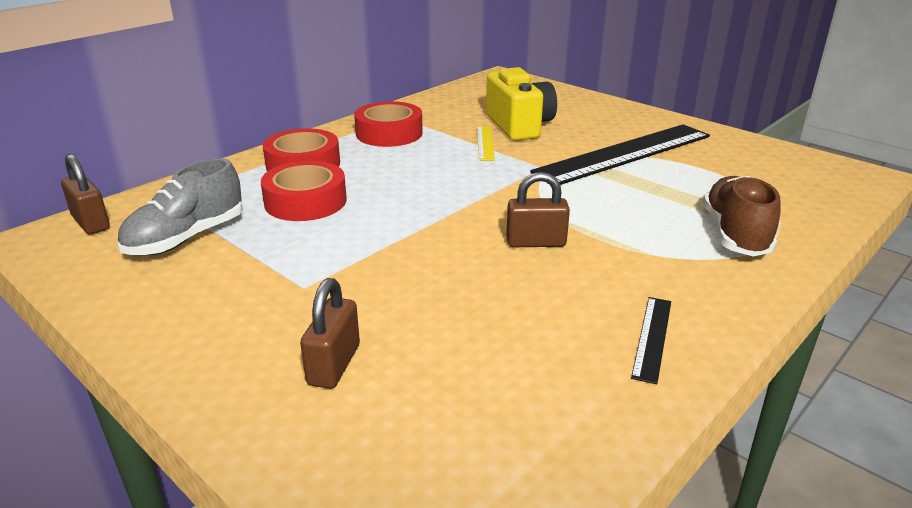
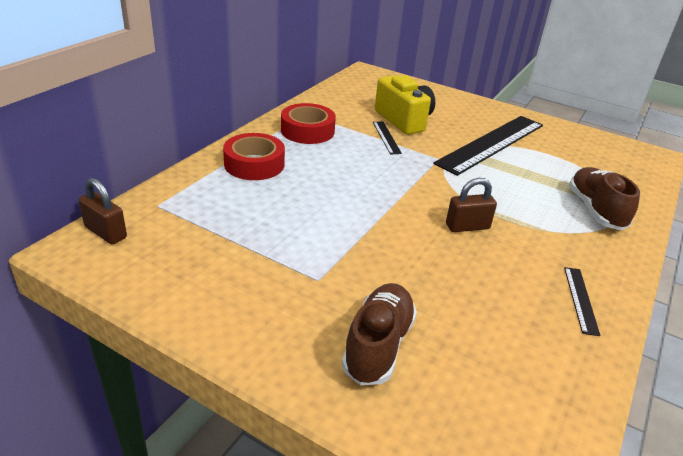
camera: 15 degrees left, 5 degrees up
(186, 238) = (198, 242): grey shoe -> none
(305, 201) = (276, 200): red tape -> none
(334, 365) = (378, 345): brown padlock -> brown shoe
(485, 143) = (386, 137): yellow ruler -> black ruler

